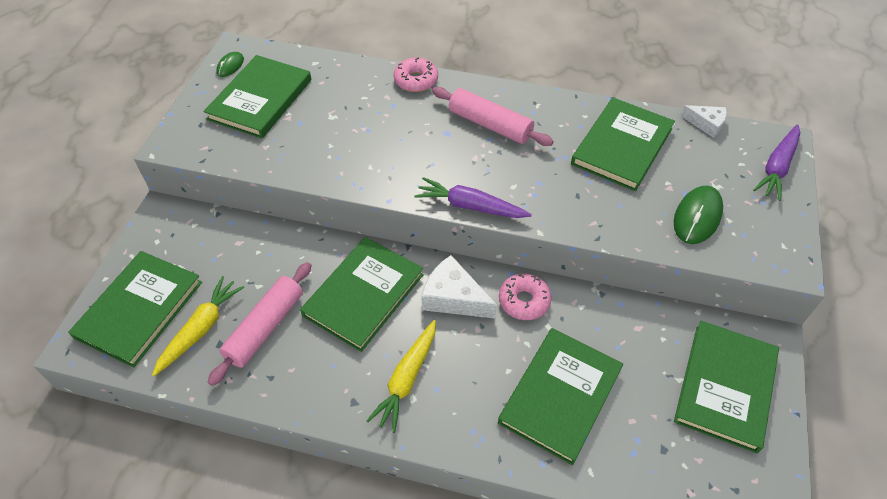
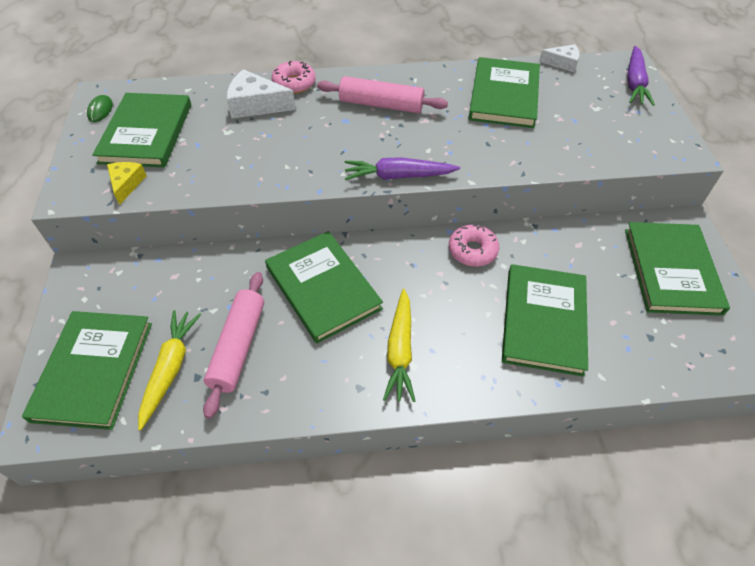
camera: 20 degrees left, 0 degrees up
(223, 146) = (127, 184): none -> yellow cheese
(363, 295) = (323, 288): green book -> green book turned 45 degrees counterclockwise
(453, 297) = (408, 266): white cheese -> white cheese (256, 105)
(697, 217) = (594, 135): green mouse -> none

